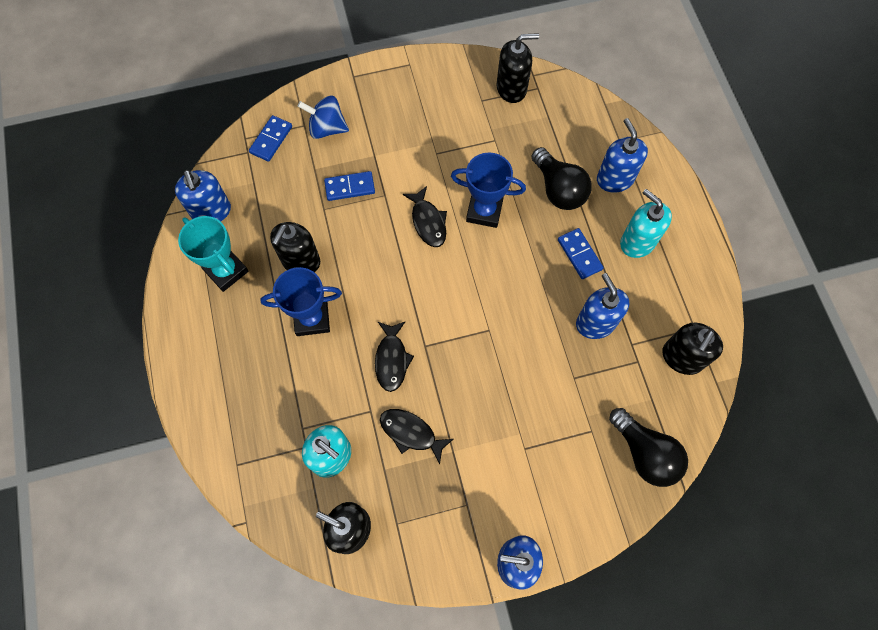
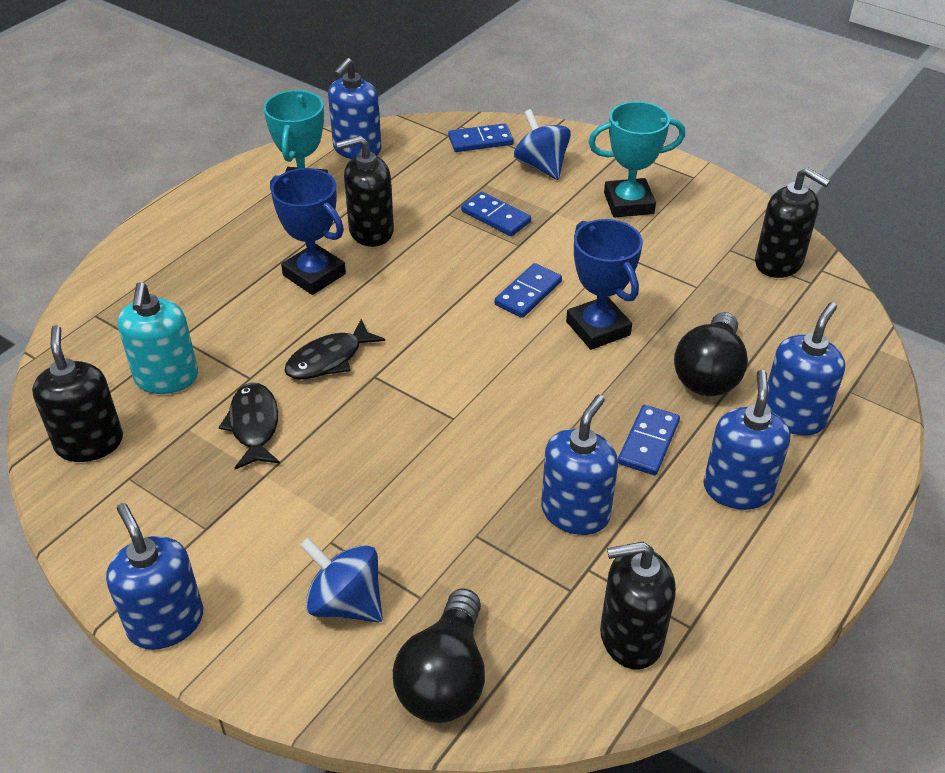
camera: 50 degrees right, 25 degrees down
(401, 114) = (628, 203): none -> turquoise trophy
(428, 222) = (528, 293): black fish -> blue domino
(568, 467) = (345, 602): none -> blue spinning top
(637, 242) = (737, 489): turquoise soap dispenser -> blue soap dispenser

